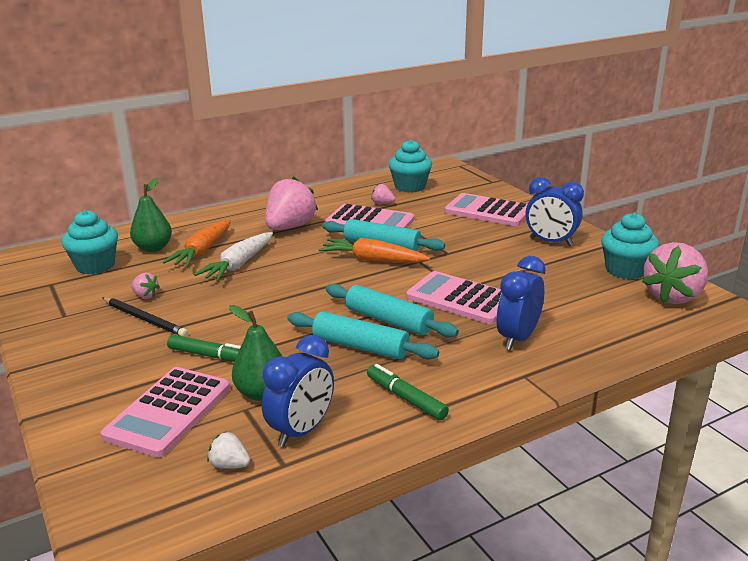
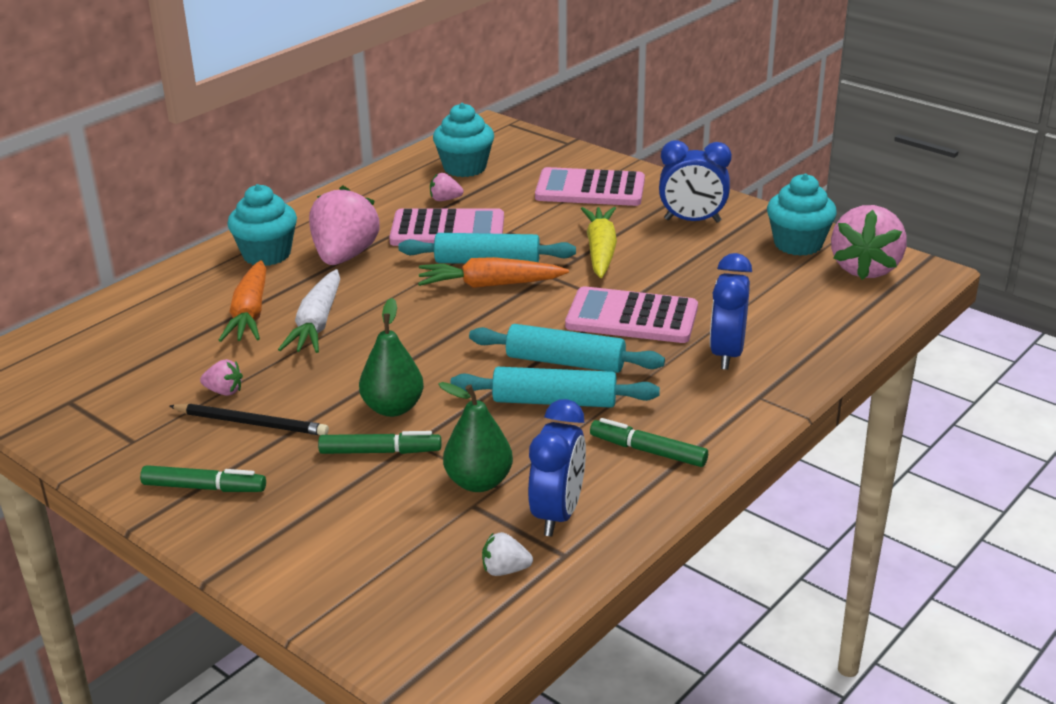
camera: 20 degrees left, 5 degrees up
(79, 355) = (204, 487): none -> green marker
(95, 266) = (111, 363): turquoise cupcake -> turquoise cupcake (266, 254)
(153, 248) = (174, 321): green pear -> green pear (393, 408)
(168, 412) = (383, 529): pink calculator -> none
(468, 251) = (600, 251): none -> yellow carrot

